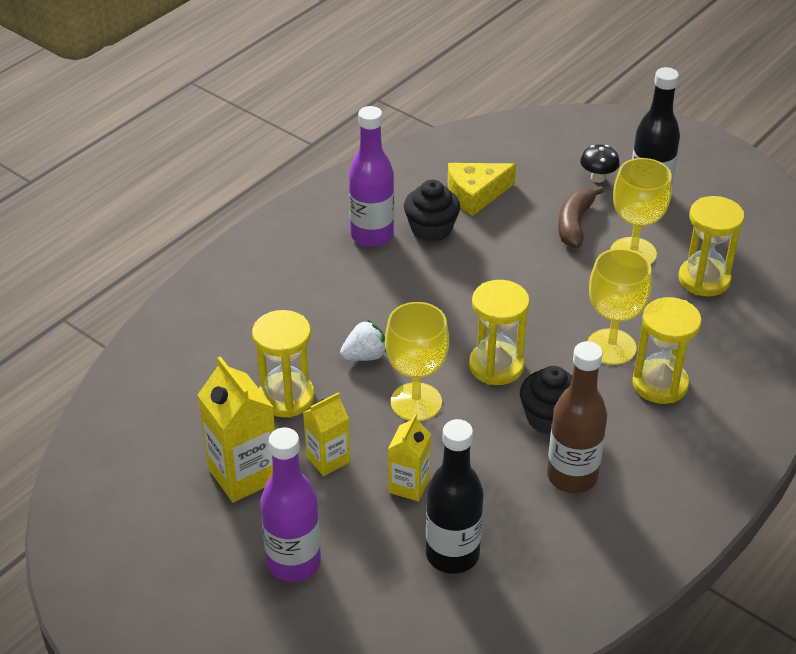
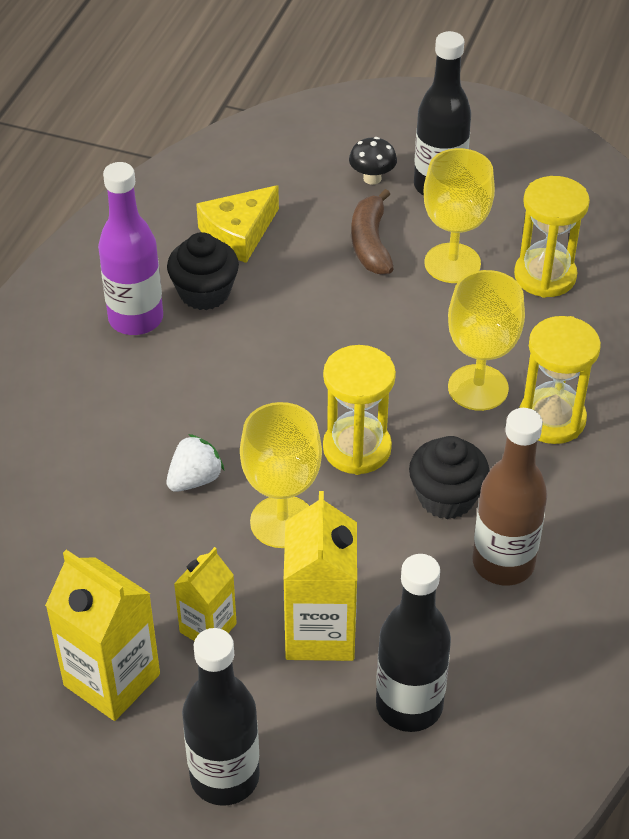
camera: 20 degrees left, 5 degrees up
(286, 397) = (121, 561): yellow hourglass -> none
(294, 563) = (224, 777): purple bottle -> black bottle
(409, 485) = (320, 632): yellow carton -> yellow carton, size x1.64

